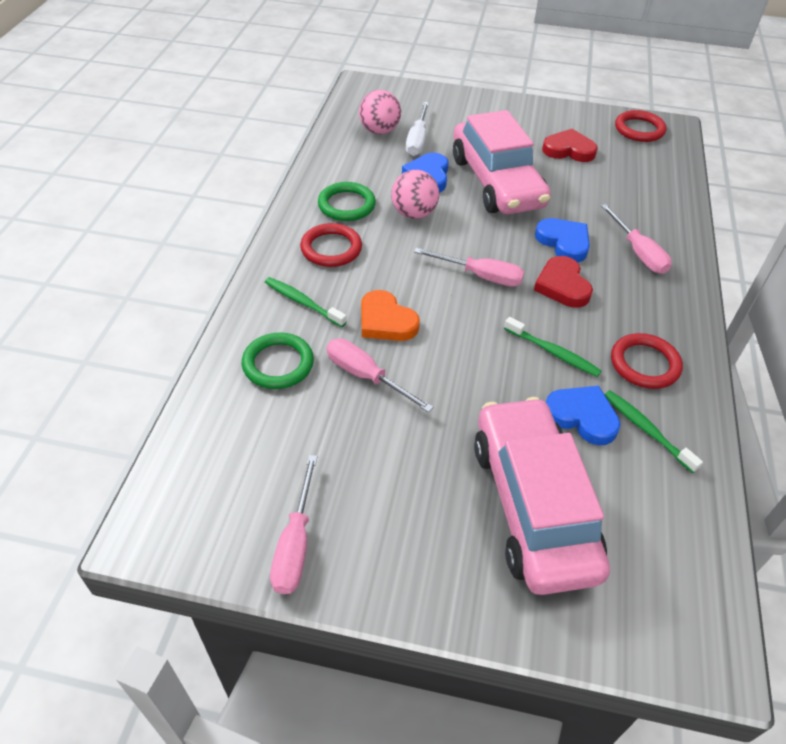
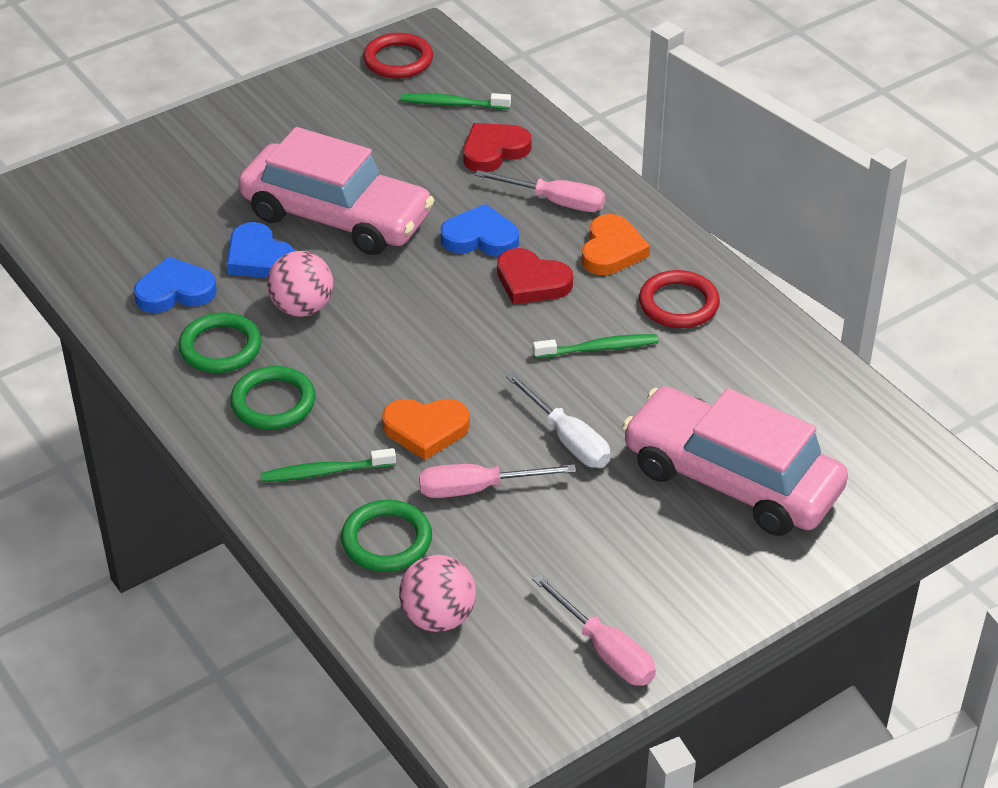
camera: 45 degrees left, 5 degrees down
(331, 248) = (273, 402): red ring -> green ring
(379, 131) = (129, 240): pink ball -> pink ball (438, 617)
(417, 140) = (188, 223): white screwdriver -> white screwdriver (567, 439)
(480, 276) = (450, 325): pink screwdriver -> none
(568, 150) = (359, 131): red heart -> red heart (494, 151)
(582, 417) = (684, 384): blue heart -> blue heart (175, 291)
(639, 302) = (612, 250): none -> orange heart
(646, 430) = (740, 358): green toothbrush -> green toothbrush (452, 104)

